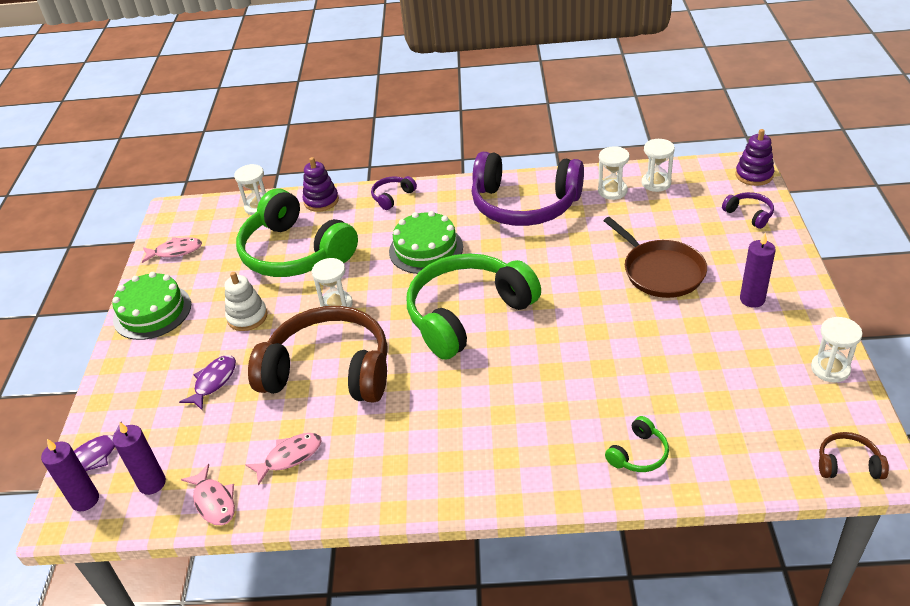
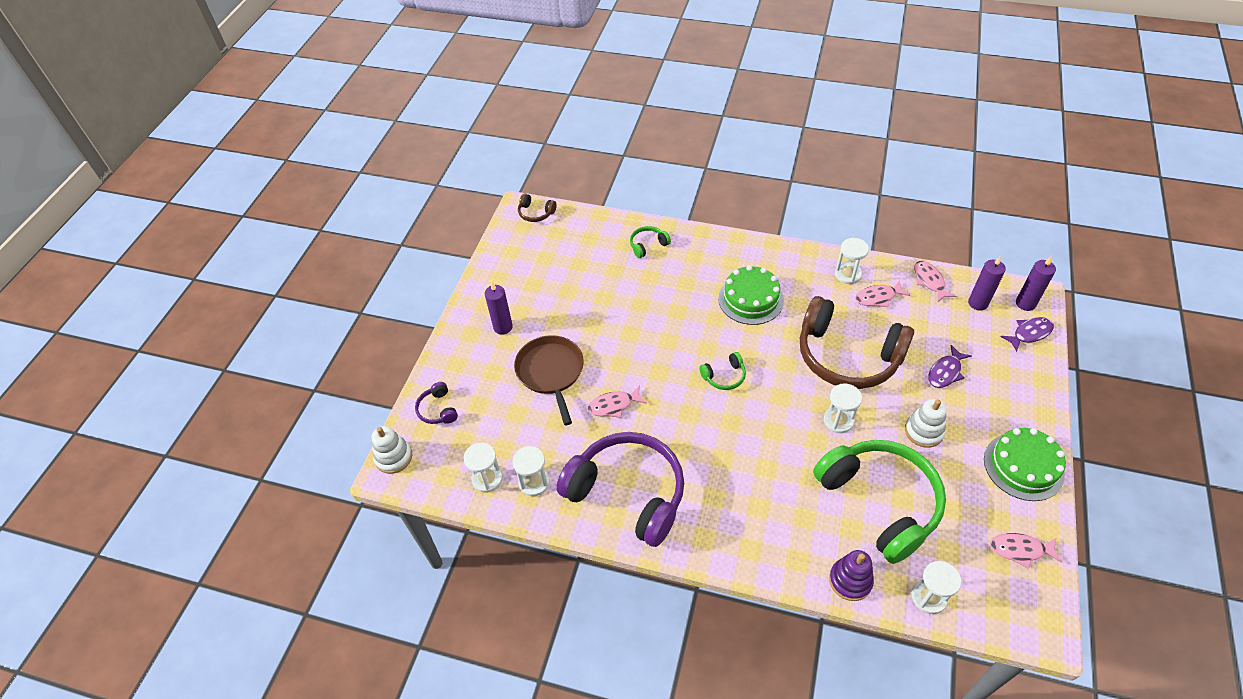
camera: 165 degrees left, 10 degrees up
(392, 197) = (765, 557): purple headphones -> none
(426, 249) = (744, 463): green cake -> green cake (750, 299)
(468, 315) = (724, 376): green headphones -> green headphones, size x0.41
(574, 260) = (613, 405): none -> pink fish
(754, 175) = (393, 457): purple stacking toy -> white stacking toy
(830, 369) = (496, 265): white hourglass -> white hourglass (848, 274)

